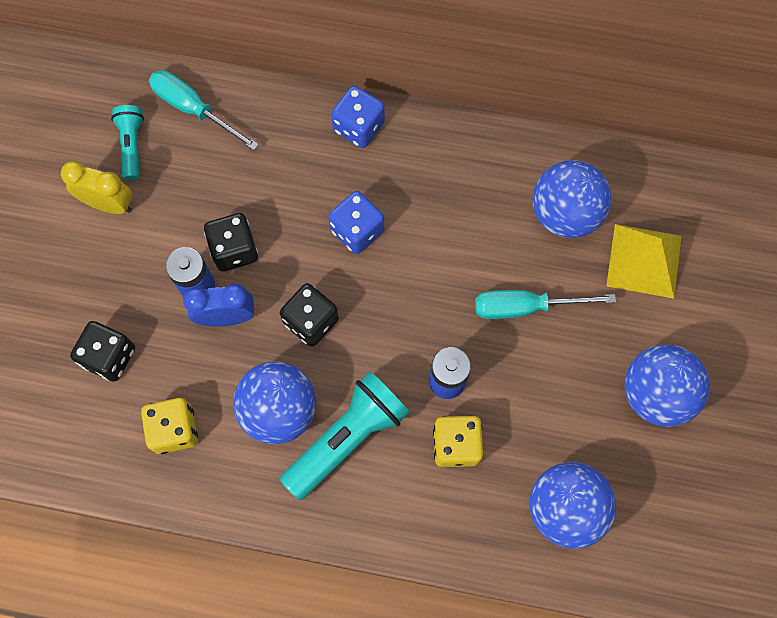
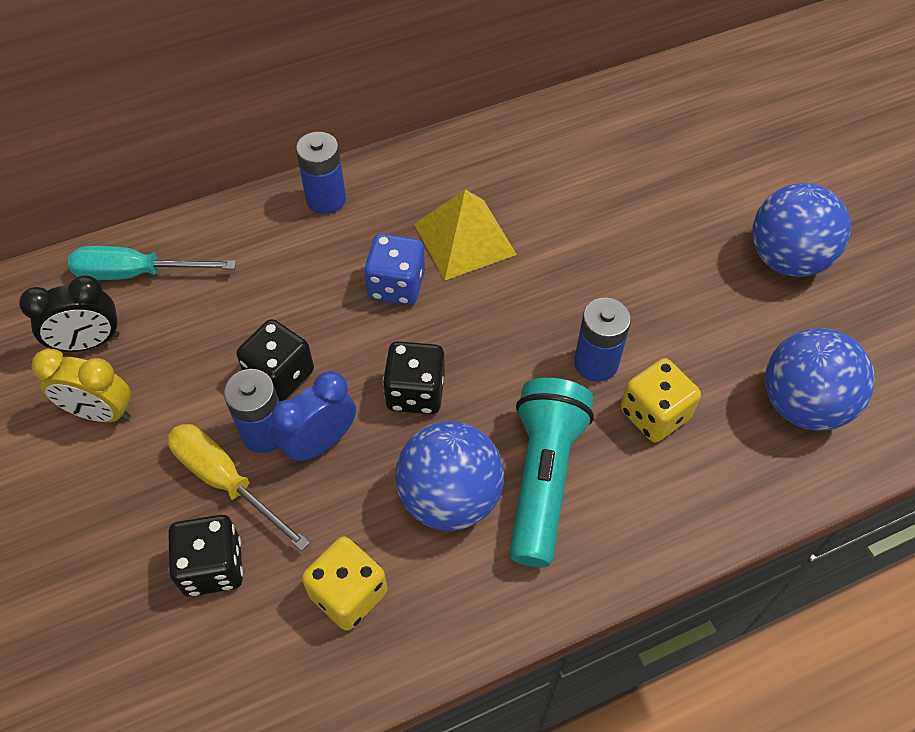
camera: 35 degrees left, 15 degrees down
(109, 204) = (101, 412): yellow clock -> yellow clock turned 150 degrees counterclockwise
(132, 146) = (89, 343): turquoise flashlight -> black clock
(152, 304) = (225, 481): none -> yellow screwdriver
(358, 127) = (326, 199): blue dice -> blue battery
(525, 307) = (611, 257): turquoise screwdriver -> none
(564, 214) = (579, 165): blue ball -> none
(644, 261) = (679, 163): yellow pyramid -> yellow pyramid (464, 239)

